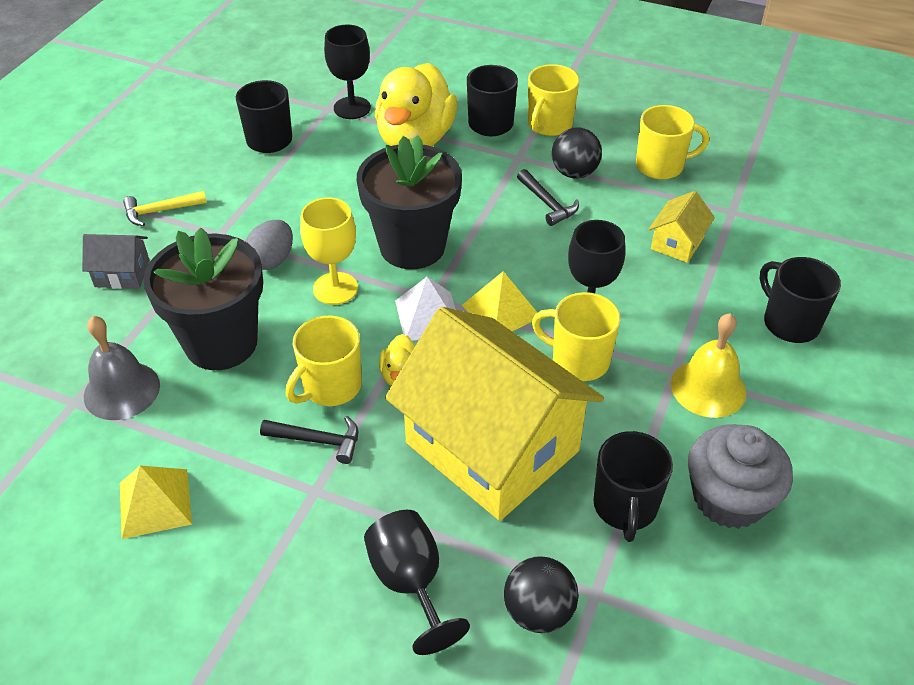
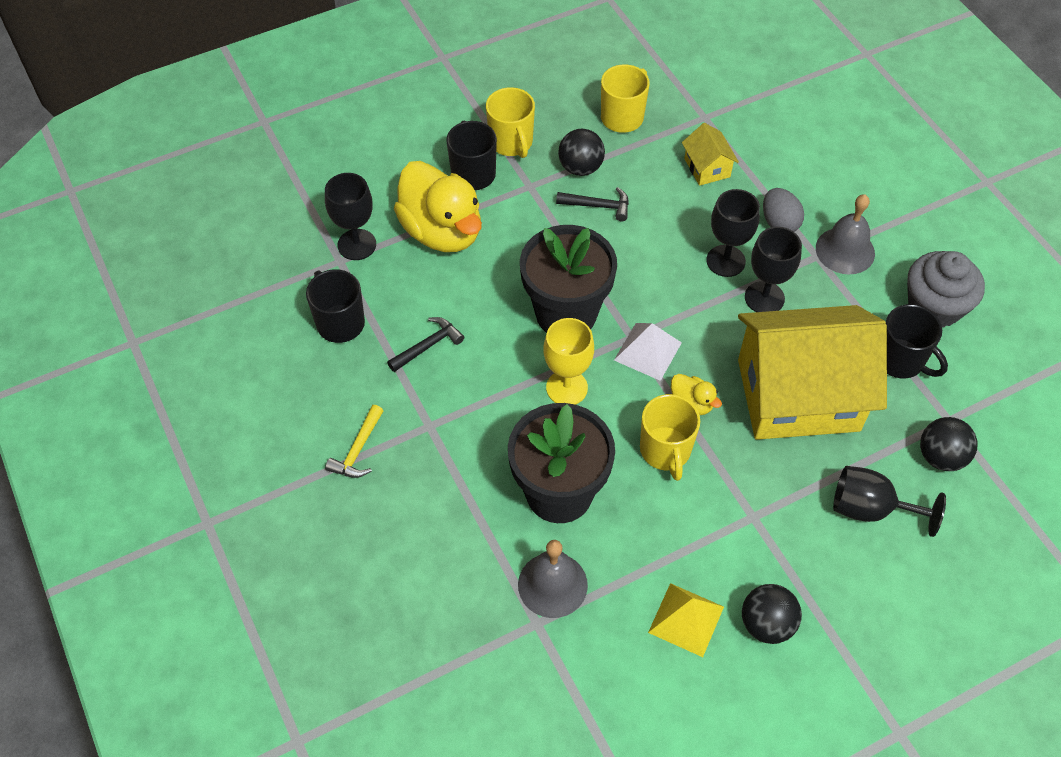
camera: 50 degrees left, 10 degrees up
(122, 273) = (413, 517): grey house -> none
(197, 569) = (766, 624): none -> black ball
(272, 260) = (496, 408): grey egg -> grey egg (779, 223)
(318, 441) = (710, 489): black hammer -> black hammer (428, 346)
(501, 311) = (681, 307): yellow pyramid -> none
(578, 360) = (764, 298): yellow mug -> black goblet
(708, 388) = (845, 250): yellow bell -> grey bell
(789, 323) = (828, 170): black mug -> none

